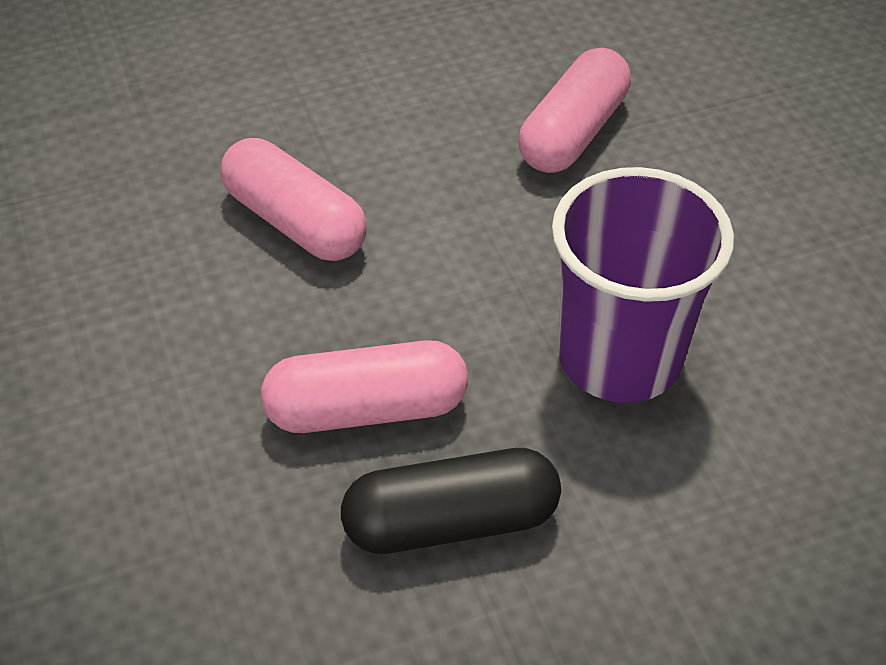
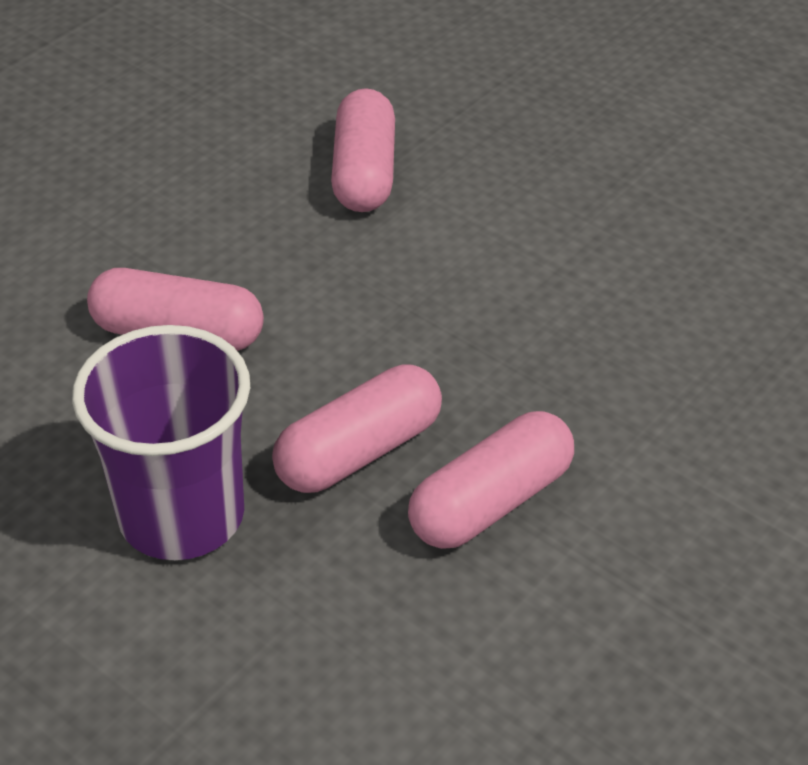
camera: 30 degrees left, 5 degrees down
(451, 521) = (490, 502): black capsule -> pink capsule
(619, 357) = (530, 330): purple cup -> purple cup (181, 515)

